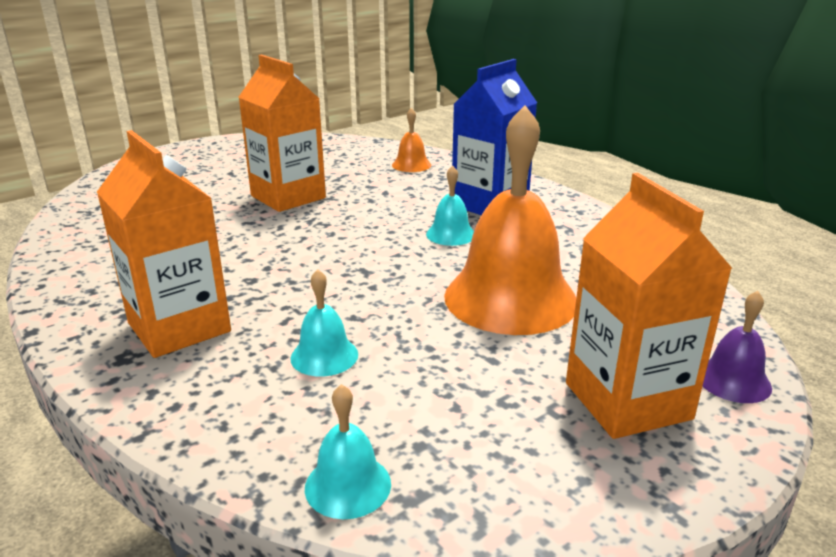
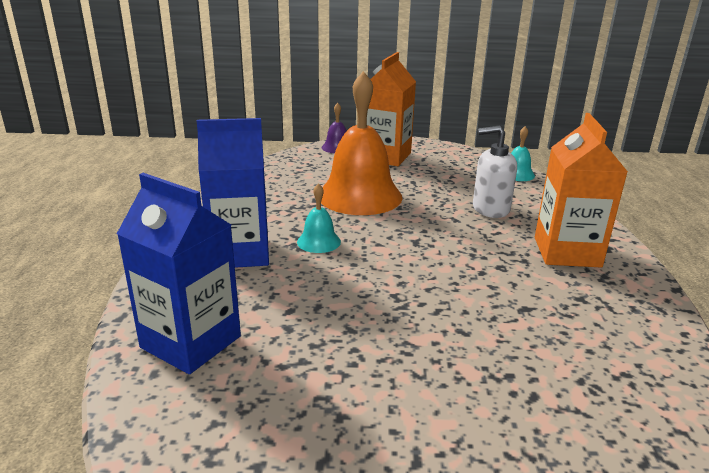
camera: 140 degrees left, 0 degrees up
(288, 197) = (390, 352): orange carton -> none
(324, 356) = (490, 209): turquoise bell -> white soap dispenser
(411, 165) = (191, 342): orange bell -> blue carton

